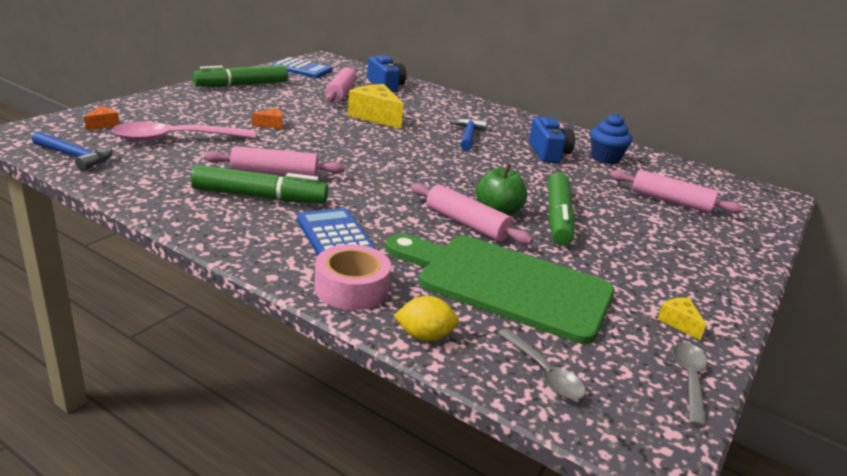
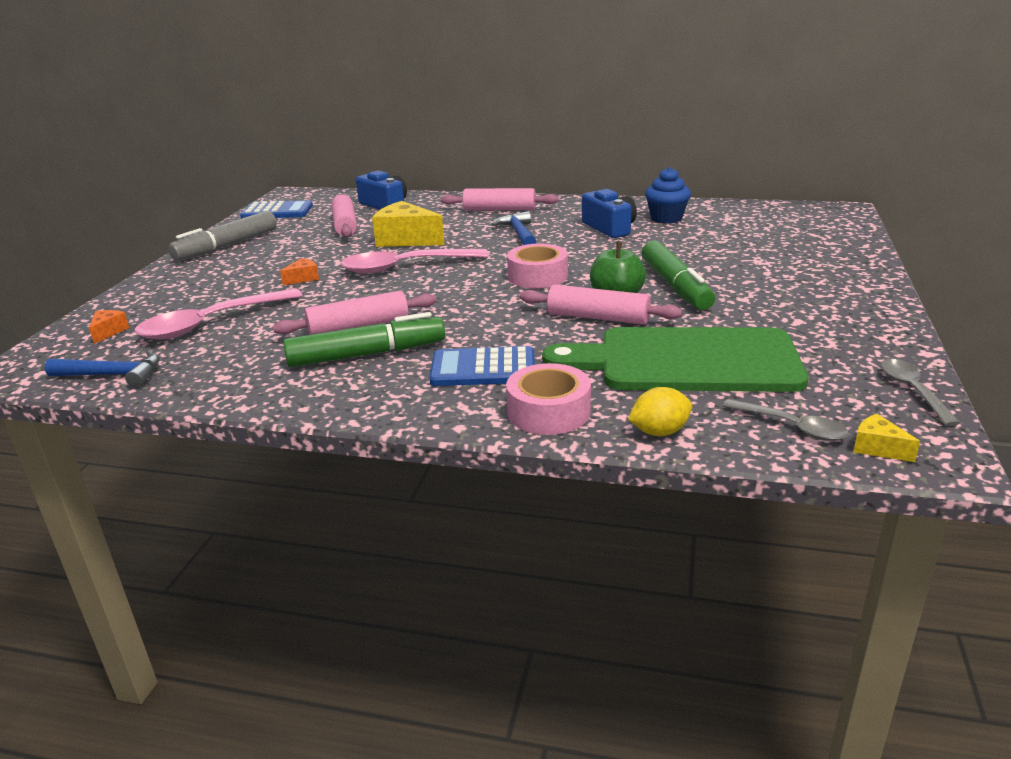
camera: 15 degrees left, 0 degrees up
(242, 85) = (227, 246): green marker -> grey marker
(335, 236) = (483, 368): blue calculator -> blue calculator turned 45 degrees counterclockwise
(353, 138) = (404, 267): none -> pink spoon
(450, 175) = (537, 276): none -> pink tape
(670, 201) = (759, 241): pink rolling pin -> pink rolling pin (499, 209)
(679, 323) = (861, 346): yellow cheese -> yellow cheese (878, 448)

